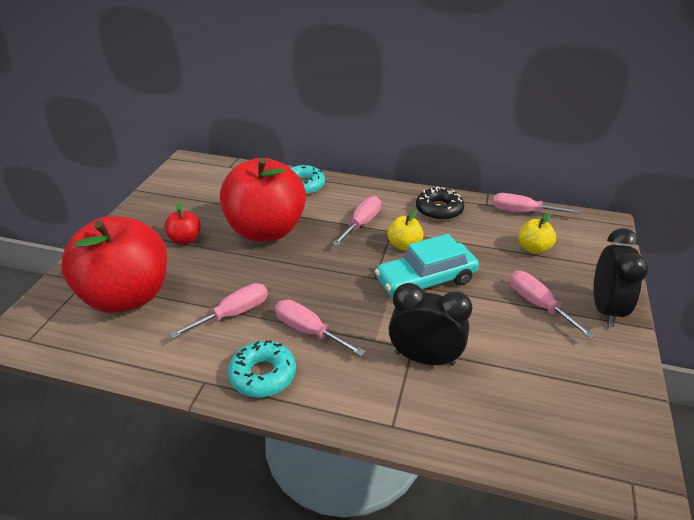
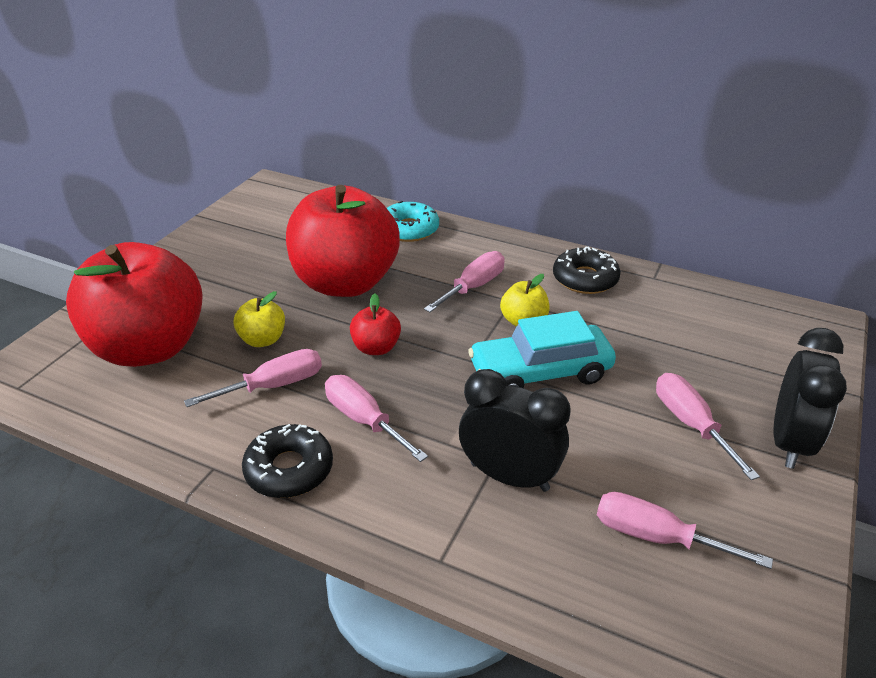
camera: 10 degrees right, 0 degrees up
(185, 239) = (240, 284): red apple -> red apple (376, 348)
(263, 375) = (289, 469): turquoise donut -> black donut
(522, 212) = (703, 293): pink screwdriver -> pink screwdriver (656, 537)
(533, 248) = (705, 345): yellow apple -> yellow apple (263, 340)

